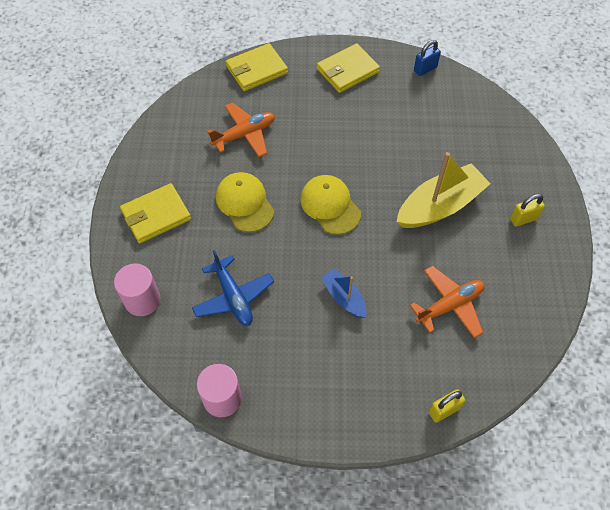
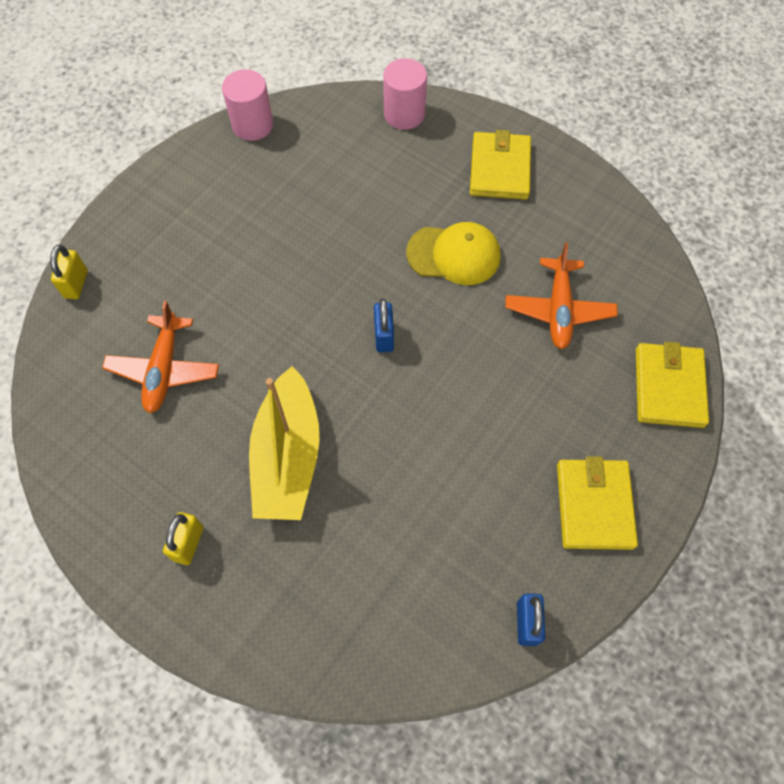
camera: 125 degrees right, 5 degrees up
(233, 297) = (346, 184): blue plane -> none
(330, 206) = (384, 336): yellow cap -> blue padlock
(344, 297) = (262, 276): blue boat -> none

